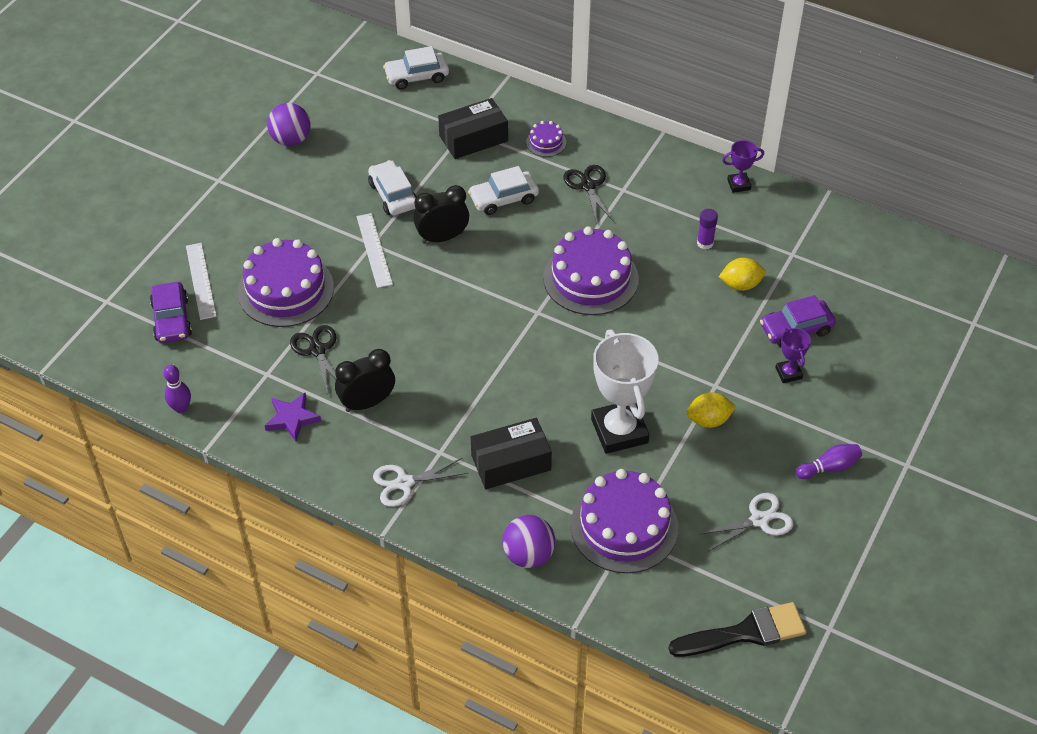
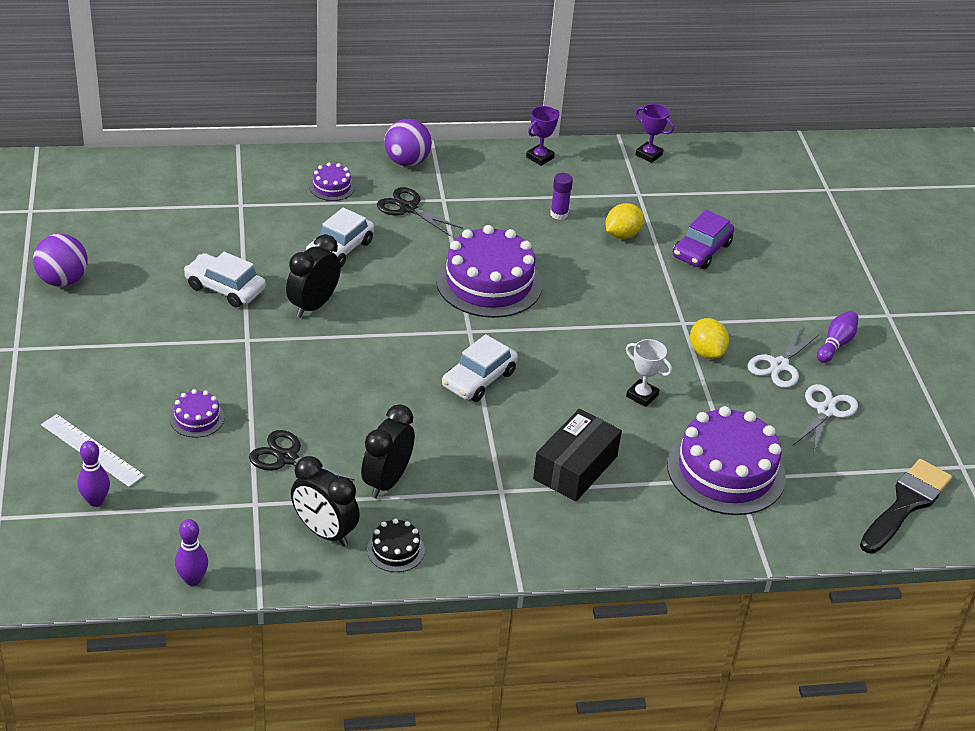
camera: 40 degrees left, 10 degrees down
(172, 319) = (95, 501): purple car -> purple bowling pin
(286, 290) = (197, 418): purple cake -> purple cake, size x0.45
(292, 419) = (324, 532): purple star -> black clock
(326, 457) = (395, 550): none -> black cake
(374, 250) = (255, 344): white ruler -> none
(404, 483) = (495, 534): white scissors -> white scissors (779, 366)
(417, 76) = (143, 176): white car -> white car (479, 379)
(473, 138) = (257, 209): black box -> none
(528, 555) = (670, 537): purple ball -> purple ball (407, 162)
(619, 431) = (642, 396): white trophy -> white trophy, size x0.47
(709, 420) = (706, 352): yellow lemon -> yellow lemon turned 60 degrees counterclockwise
(788, 373) = (730, 286): purple trophy -> purple trophy (648, 155)

